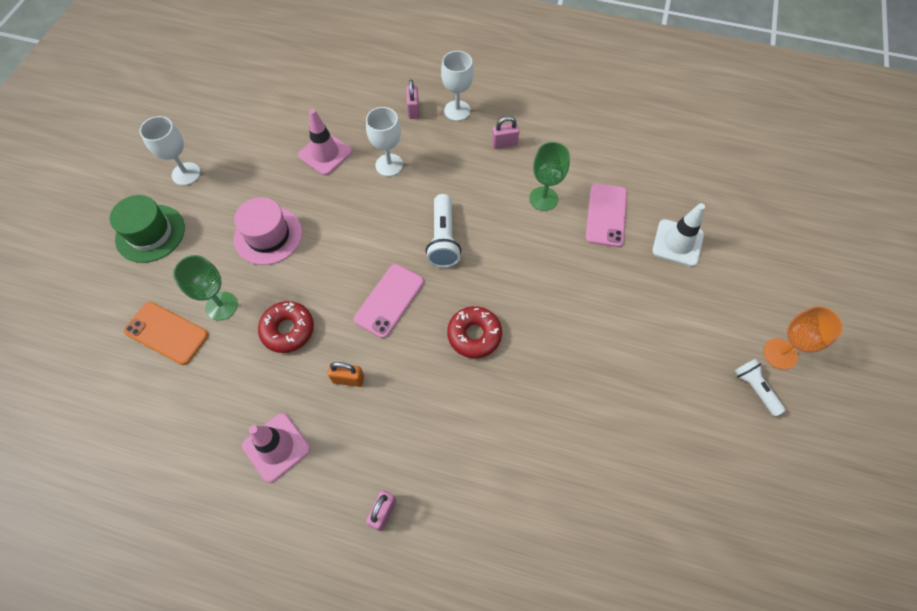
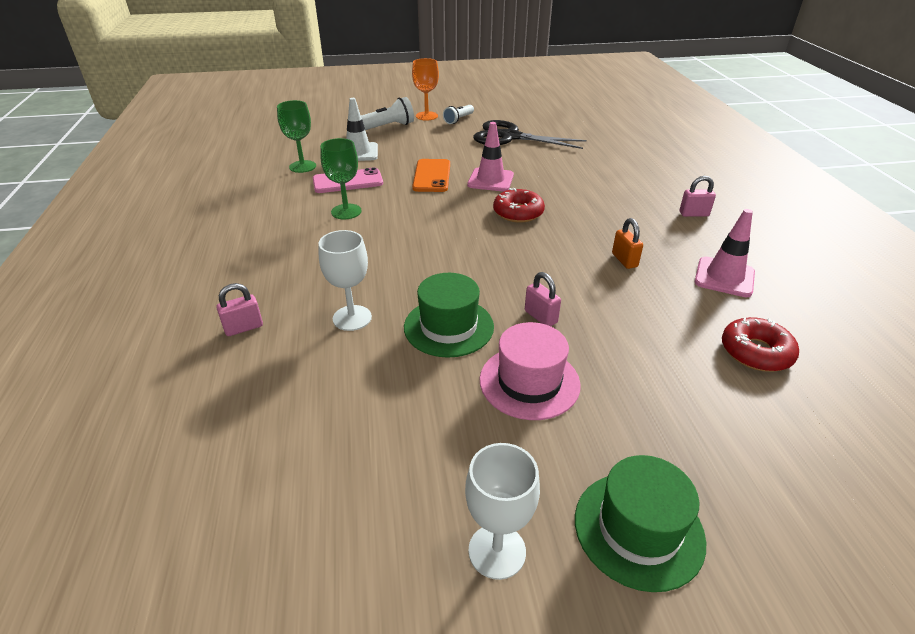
camera: 115 degrees left, 25 degrees down
(167, 333) = (734, 412): orange phone -> orange phone (432, 176)
(221, 306) = (653, 379): green goblet -> green goblet (302, 166)
(288, 330) = (622, 314): red donut -> red donut (756, 352)
(325, 154) = (360, 383): pink traffic cone -> pink traffic cone (490, 180)
(346, 214) = (448, 327): none -> green hat
(389, 300) = (528, 262): pink phone -> none
(443, 239) = (433, 252): white flashlight -> white flashlight (386, 127)
(457, 110) = (234, 292): white goblet -> none
(504, 144) = (280, 247): pink padlock -> pink padlock (540, 317)
(672, 426) = (510, 137): none -> black scissors

